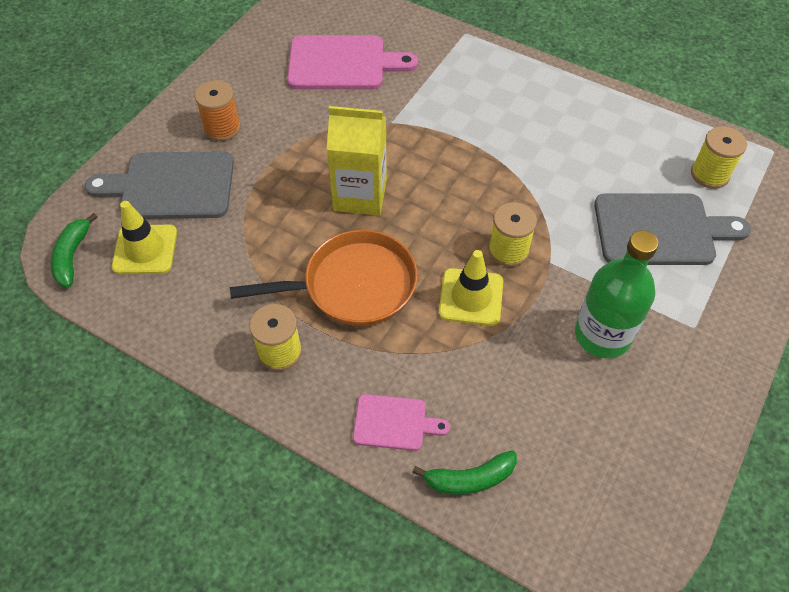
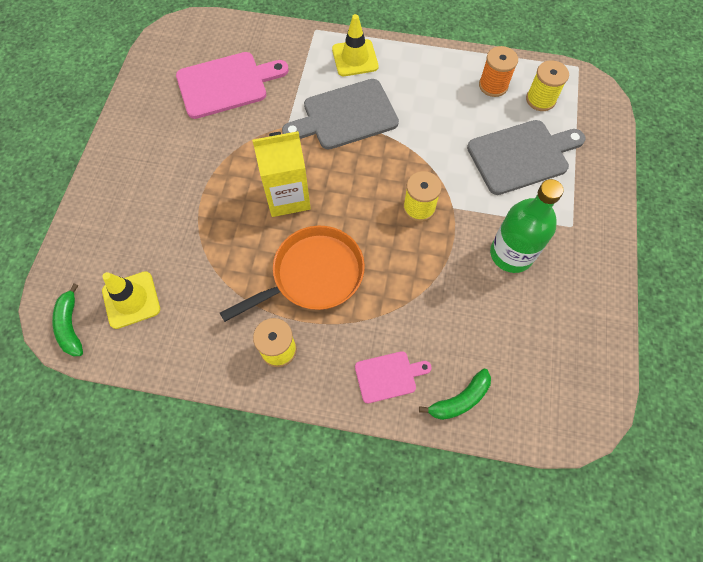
camera: 20 degrees left, 10 degrees up
(171, 186) = (129, 237): grey cutting board -> grey cutting board (345, 116)
(222, 128) = (150, 171): orange spool -> orange spool (493, 85)
(471, 297) = (406, 255): yellow traffic cone -> yellow traffic cone (355, 58)

